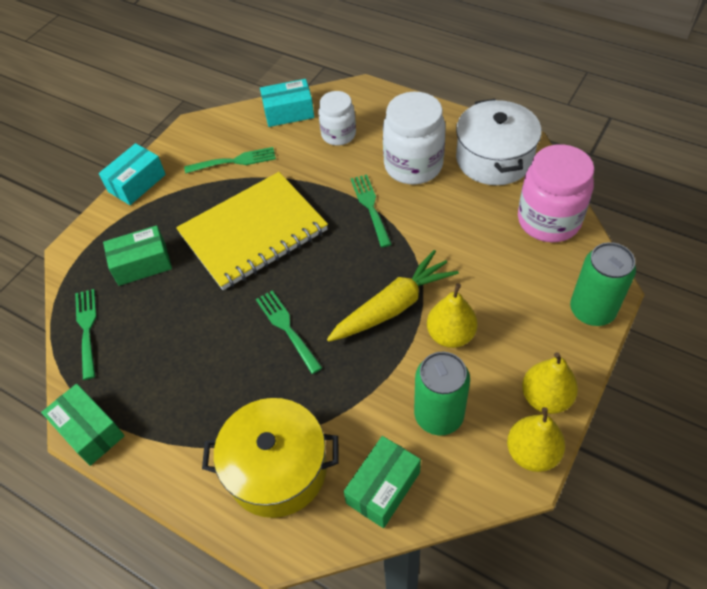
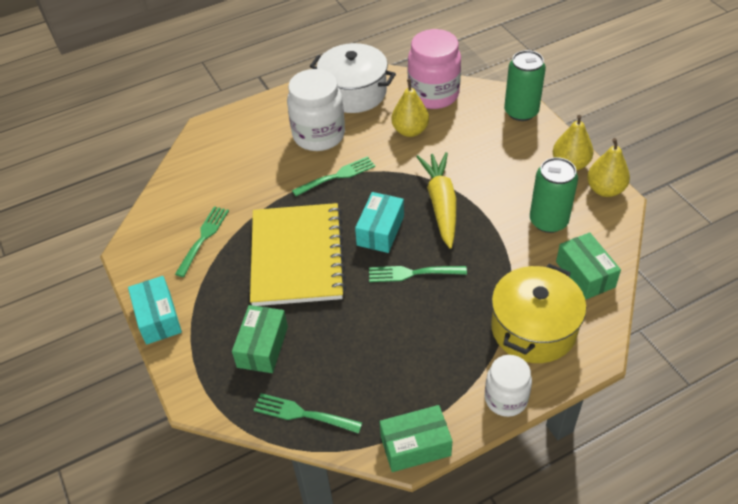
camera: 60 degrees left, 5 degrees down
(288, 112) = (183, 181): turquoise box -> turquoise box (380, 231)
(338, 135) = (242, 162): white jar -> white jar (506, 399)
(370, 207) = (337, 176): green fork -> green fork turned 135 degrees clockwise
(450, 335) = (489, 186): yellow pear -> yellow pear (410, 131)

